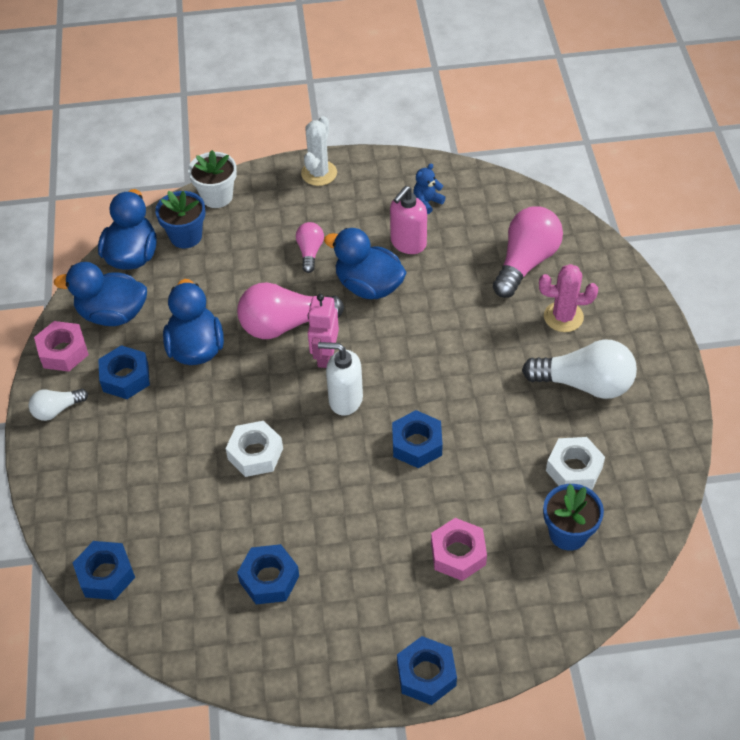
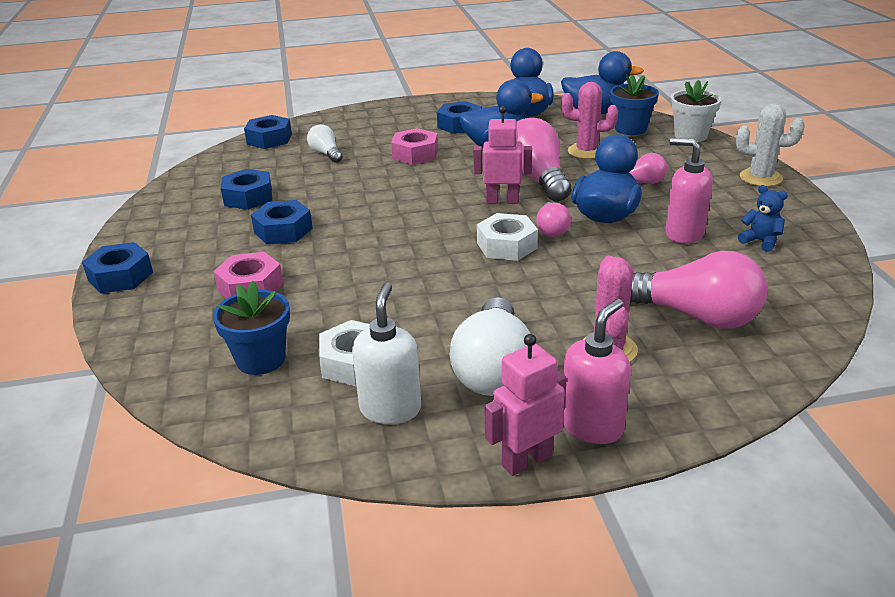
camera: 85 degrees right, 20 degrees down
(57, 410) = (424, 107): white light bulb -> white light bulb (326, 154)
(63, 351) = (482, 102): pink nut -> pink nut (415, 154)
(231, 278) = (586, 151): none -> pink cactus
(255, 454) = (381, 180): white nut -> white nut (507, 245)
(345, 399) = (447, 215): white soap dispenser -> white soap dispenser (390, 409)
(386, 326) = (551, 229): none -> pink light bulb
(417, 444) = (392, 256): blue nut -> blue nut (283, 230)
(643, 338) = (592, 426): none -> pink soap dispenser
(676, 375) = (526, 460): none -> pink robot

